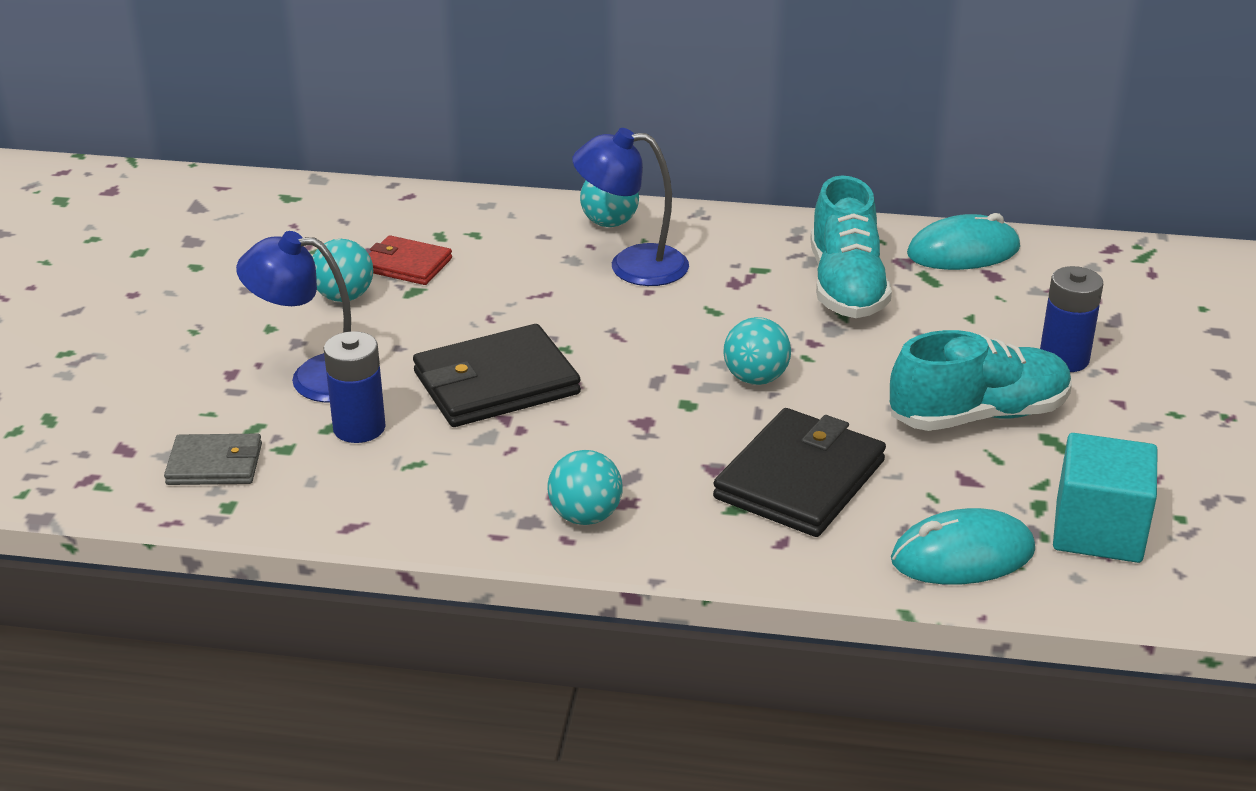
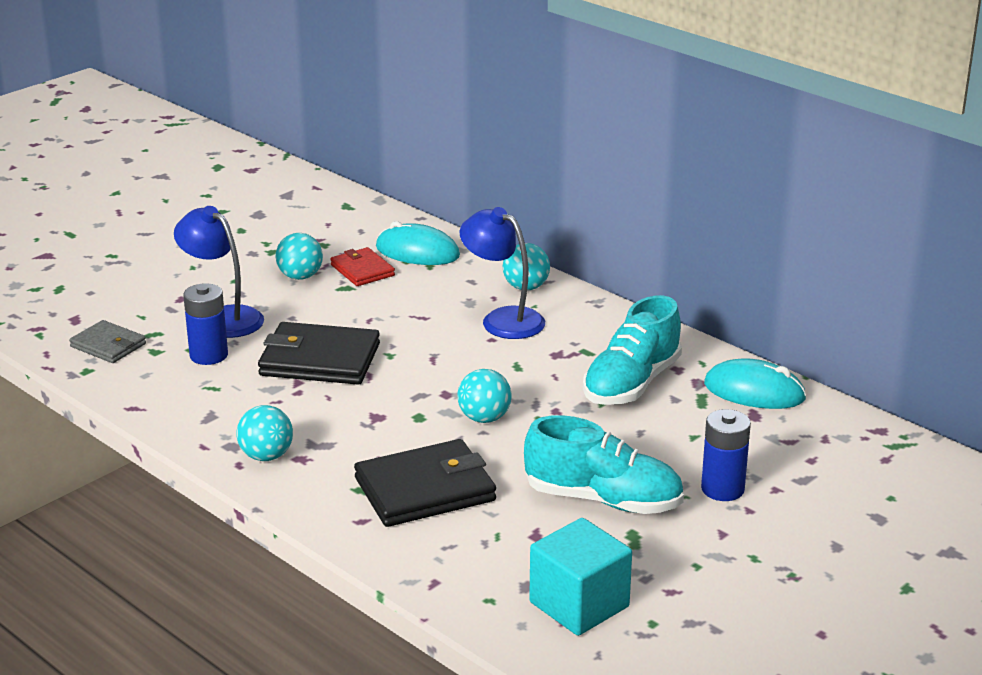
camera: 35 degrees right, 5 degrees down
(962, 555) = (463, 578): turquoise mouse -> turquoise mouse (417, 252)

